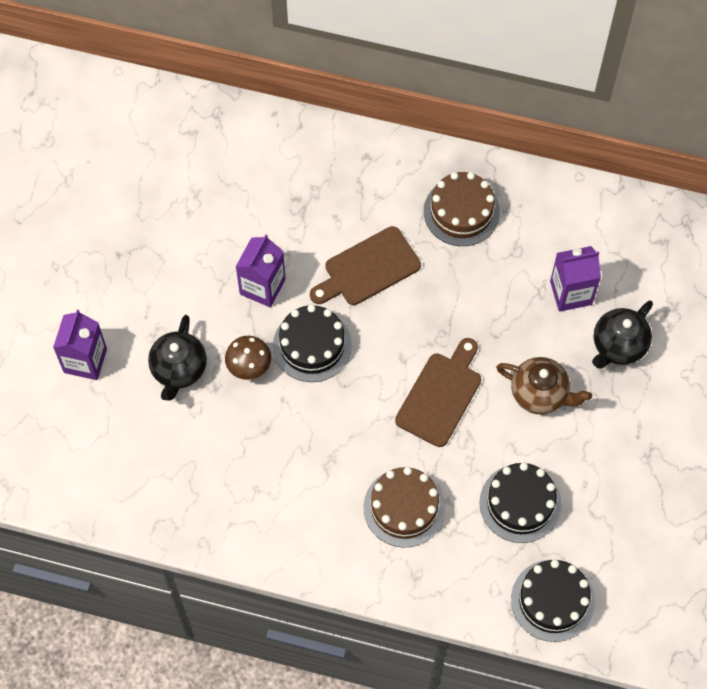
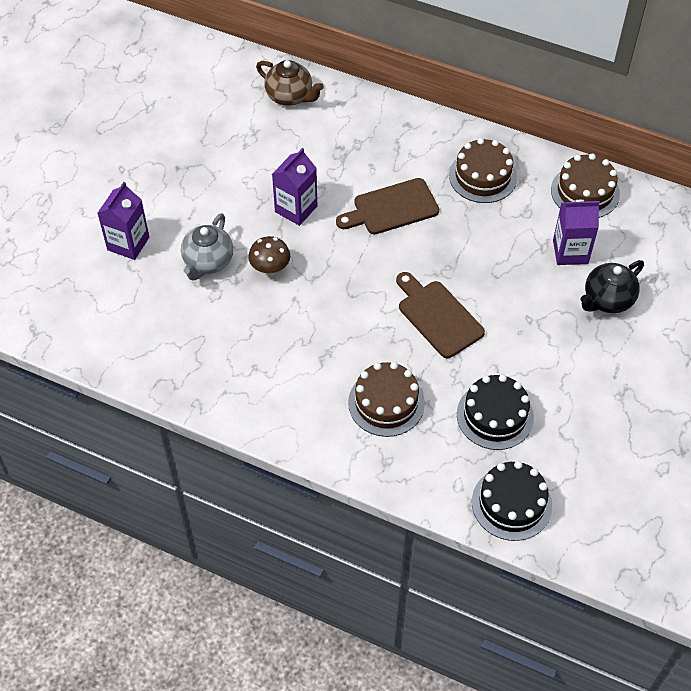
camera: 10 degrees right, 10 degrees down
(179, 369) = (208, 262): black teapot -> grey teapot
(312, 345) = (329, 260): black cake -> none
(441, 395) = (437, 316): brown cutting board -> brown cutting board turned 75 degrees counterclockwise
(540, 394) = (529, 328): brown teapot -> brown teapot (290, 96)
(576, 214) = (585, 192): none -> brown cake

